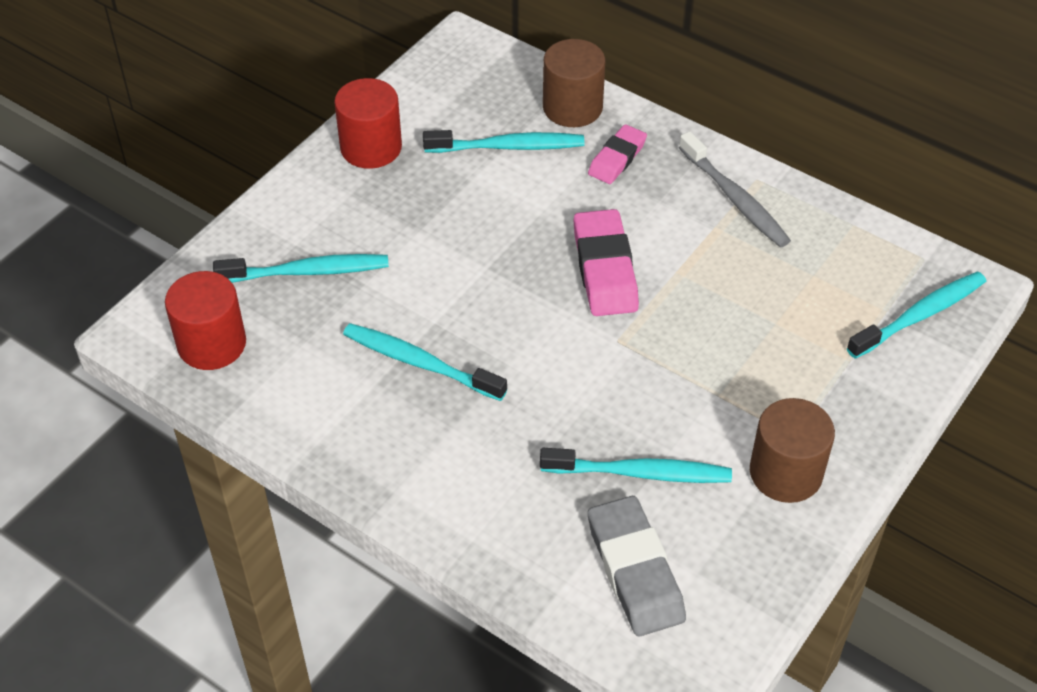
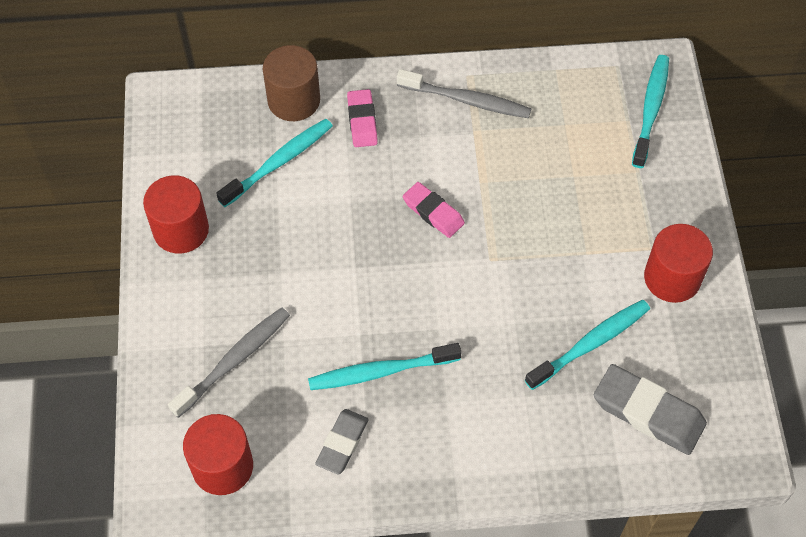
camera: 40 degrees left, 10 degrees up
(307, 271) = (234, 360): turquoise toothbrush -> grey toothbrush
(326, 396) = (342, 443): none -> grey eraser
(605, 269) = (433, 212): pink eraser -> pink eraser, size x0.63
(785, 473) = (672, 278): brown cylinder -> red cylinder

